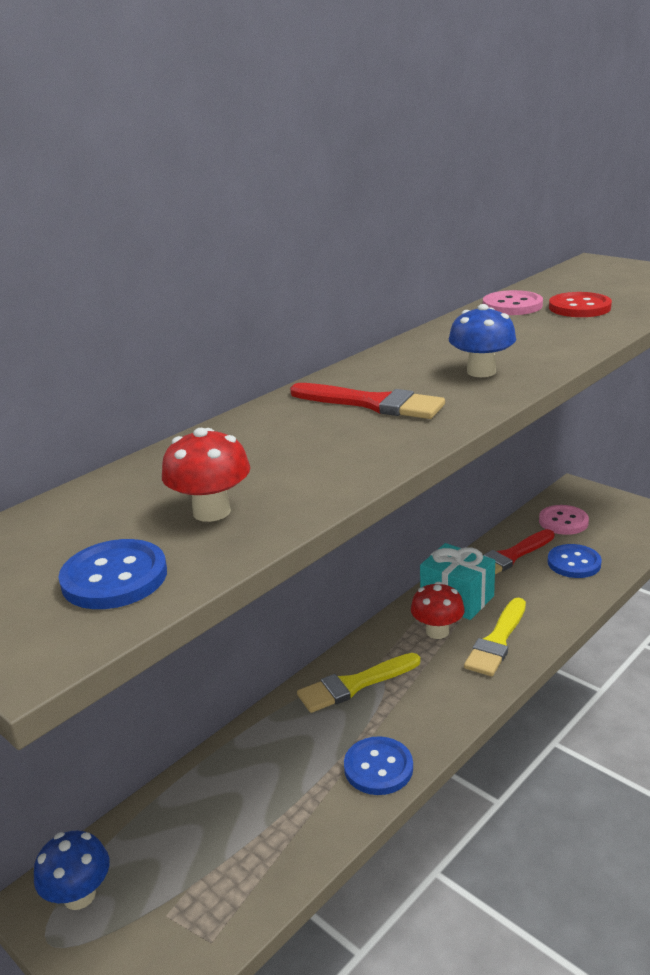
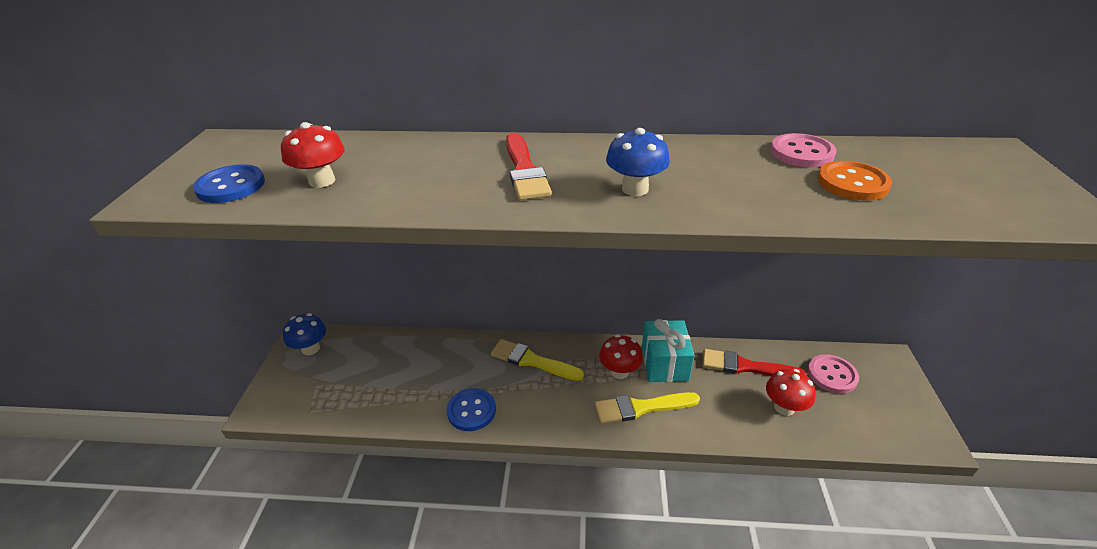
camera: 50 degrees right, 10 degrees up
(574, 563) = (784, 407): blue button -> red mushroom
(579, 307) = (852, 183): red button -> orange button

